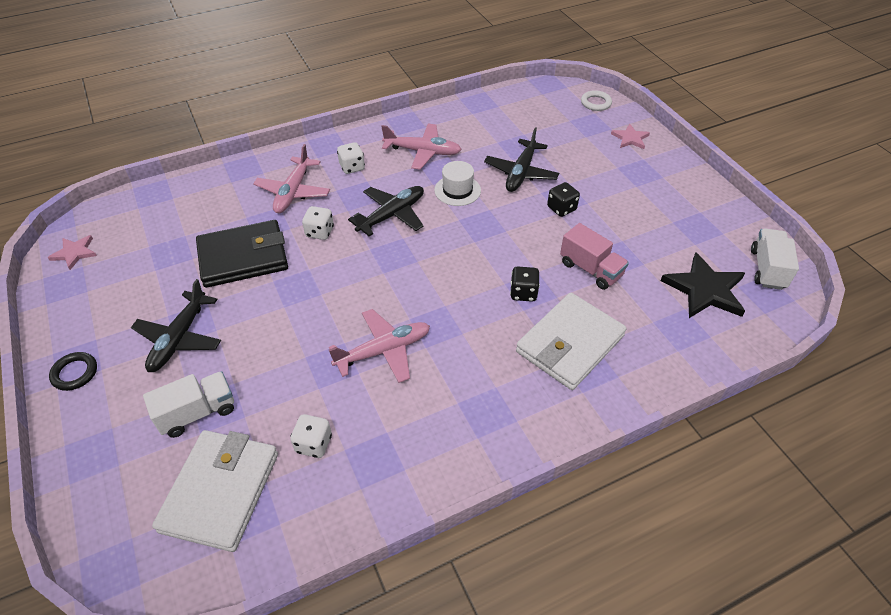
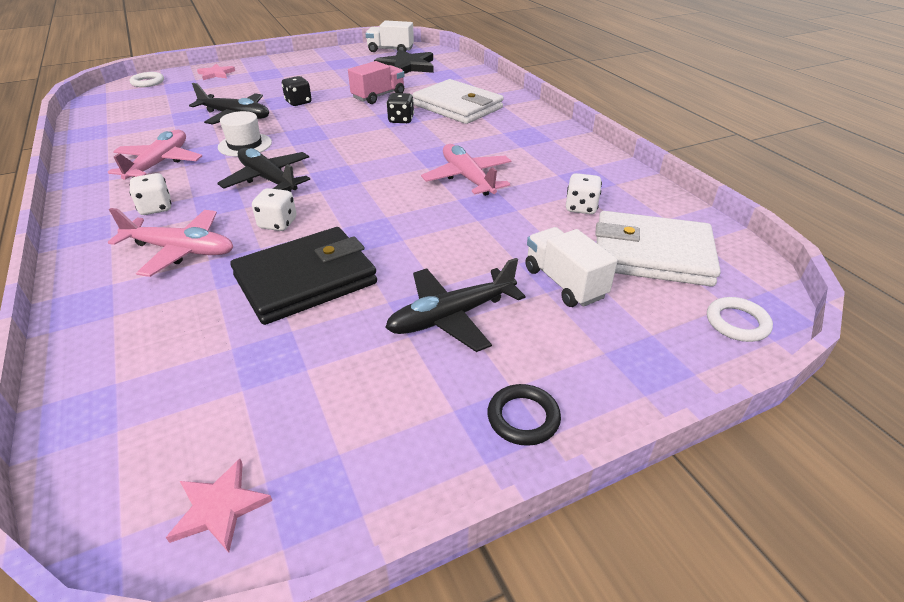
camera: 90 degrees left, 10 degrees down
(108, 536) = (737, 323): none -> white ring
(179, 338) = (452, 316): black plane -> black plane turned 135 degrees clockwise
(243, 257) = (306, 280): black wallet -> black wallet turned 75 degrees clockwise

